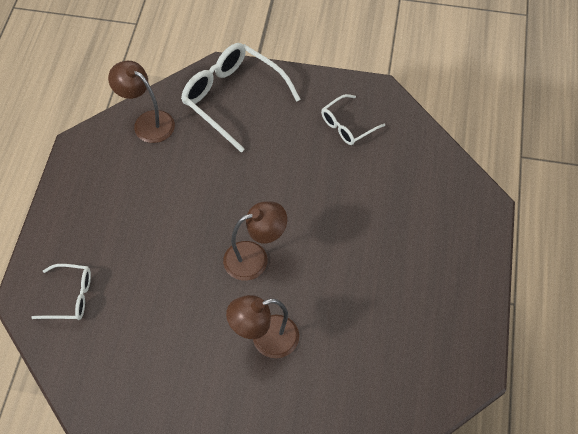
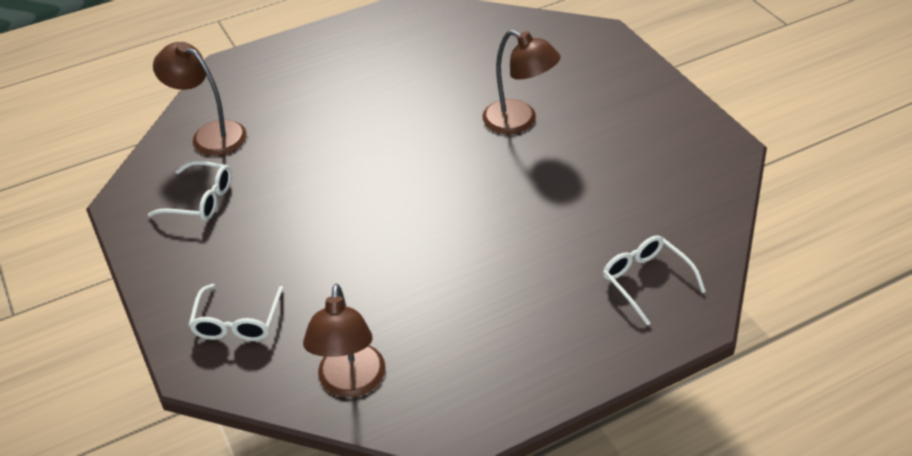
camera: 125 degrees left, 15 degrees down
(233, 98) = (237, 322): white glasses -> white glasses, size x0.55
(255, 257) = (443, 175): brown lamp -> brown lamp (210, 134)

